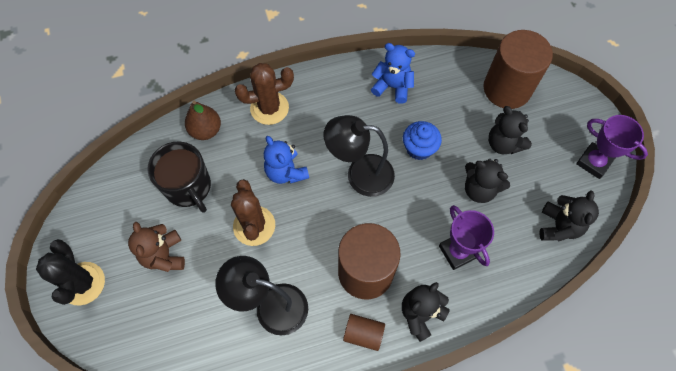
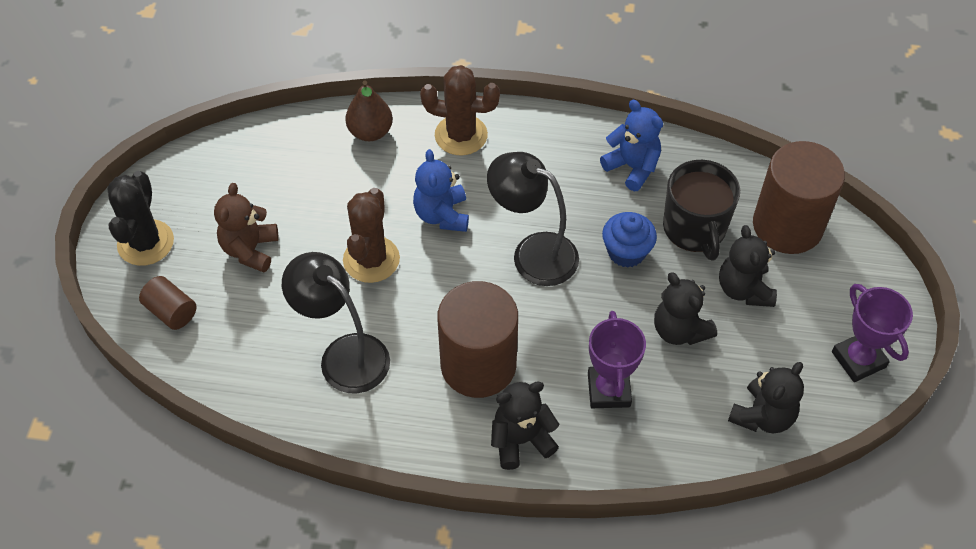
camera: 25 degrees right, 10 degrees down
(188, 187) = (317, 187): black mug -> black mug (695, 229)
(363, 334) = (437, 431): brown cylinder -> brown cylinder (171, 311)

